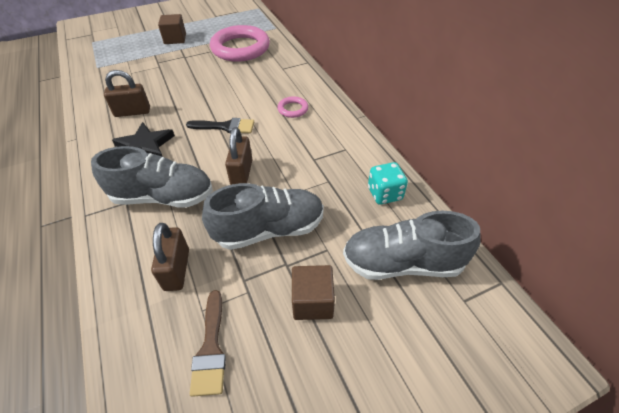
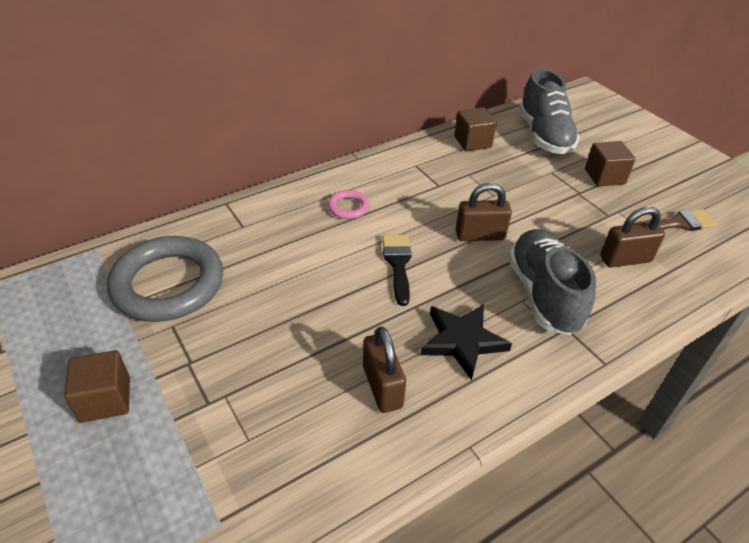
camera: 100 degrees left, 5 degrees down
(240, 48) = (168, 284): pink ring -> grey ring
(269, 229) = (548, 206): grey shoe -> none
(384, 194) = (472, 142): turquoise dice -> brown cube

